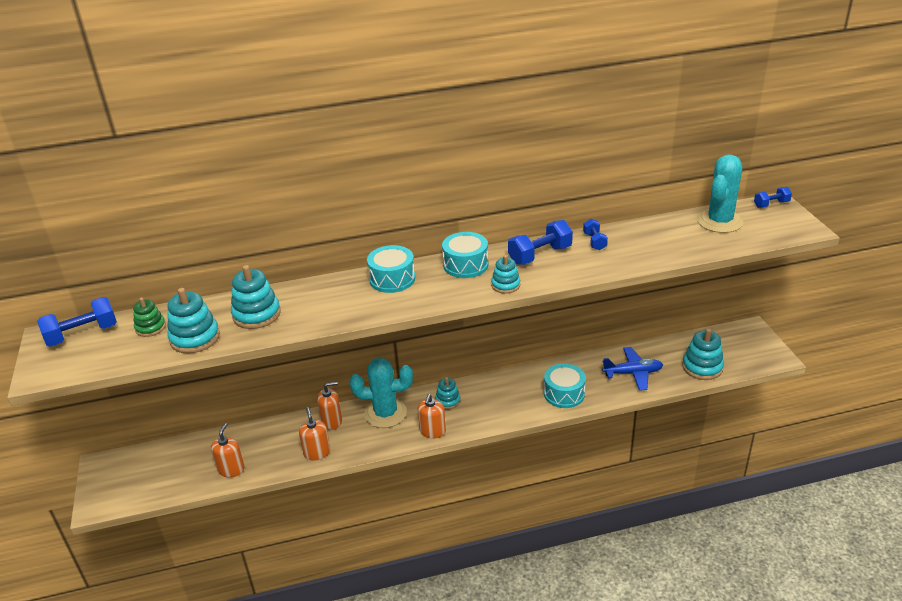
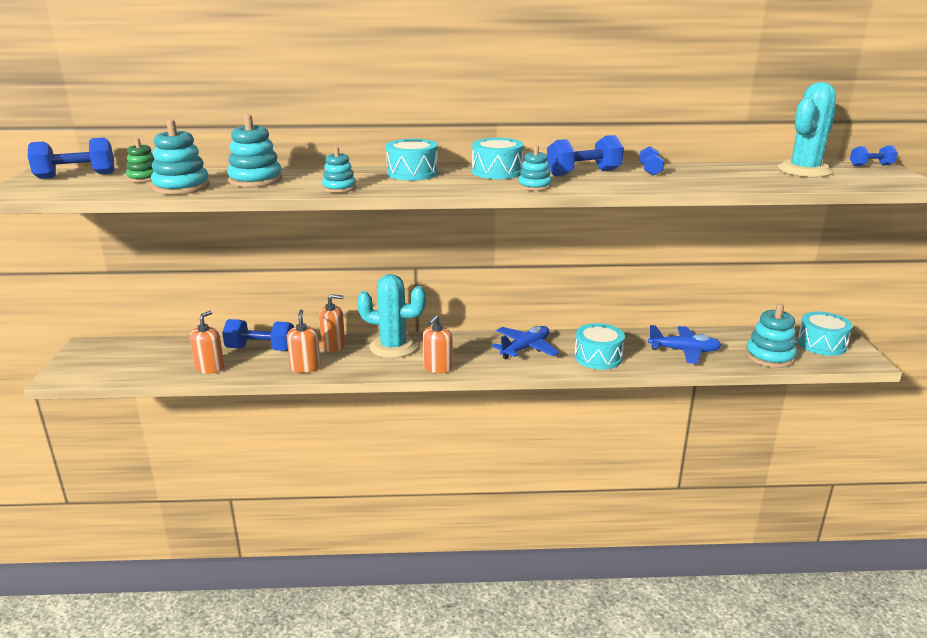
camera: 10 degrees right, 10 degrees down
(267, 438) = (261, 349): none -> blue dumbbell
(448, 401) = (465, 346): turquoise stacking toy -> turquoise stacking toy (339, 188)
(500, 394) = (525, 348): none -> blue plane
(741, 345) = (821, 344): none -> turquoise drum

